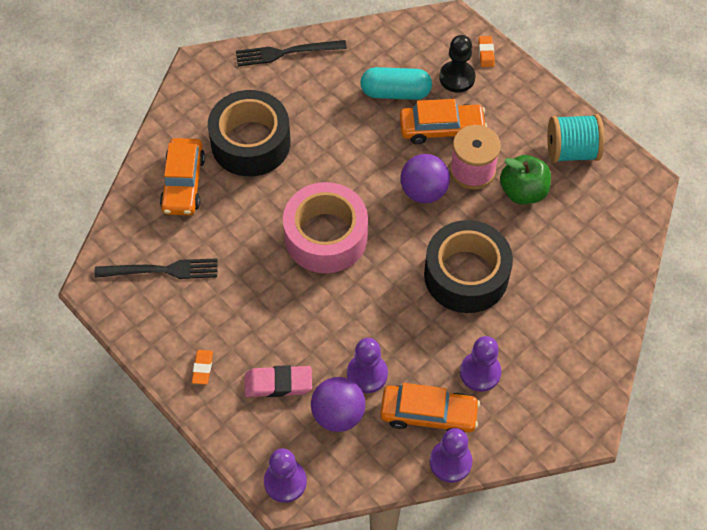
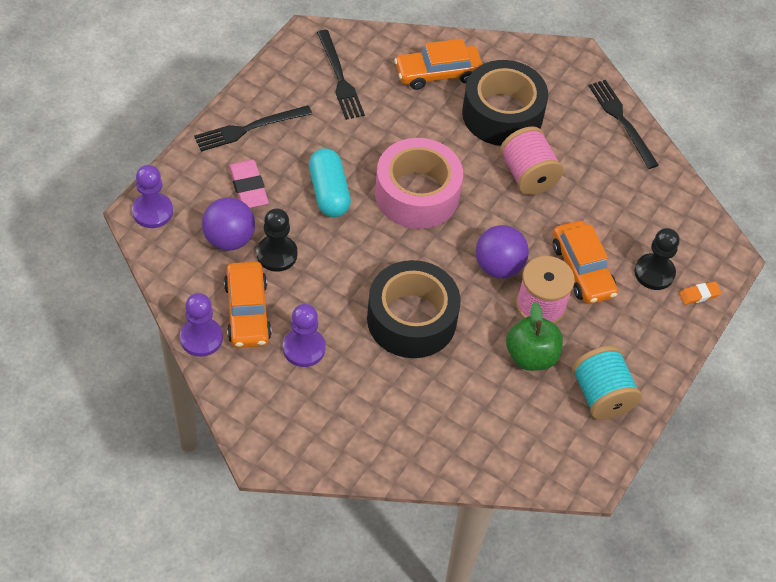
camera: 70 degrees right, 5 degrees down
(202, 368) = (249, 128): orange eraser -> black fork
(328, 141) = (528, 175): none -> pink spool
(367, 374) = (277, 254): purple pawn -> black pawn
(395, 92) = (611, 221): turquoise capsule -> turquoise capsule (329, 192)

